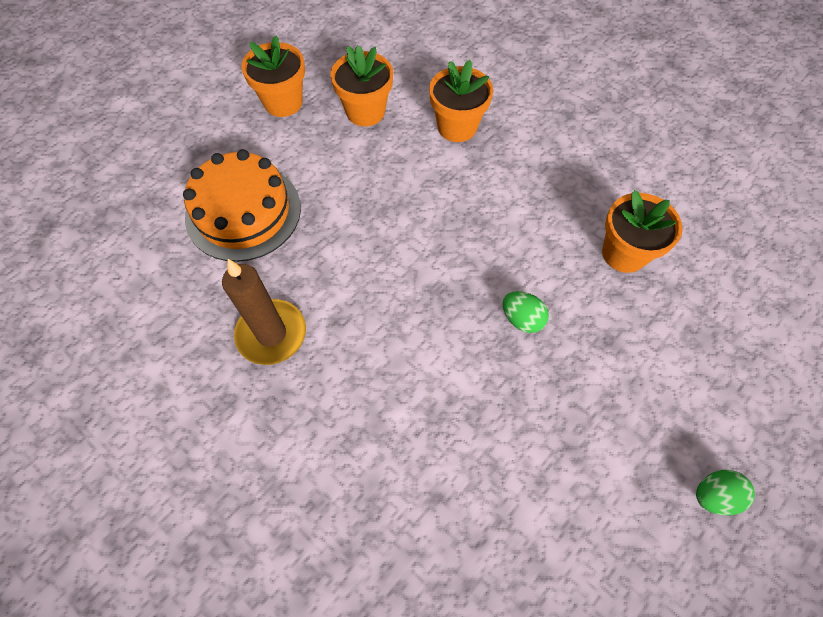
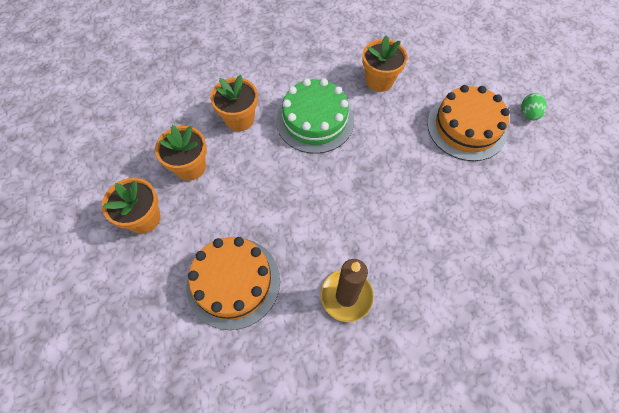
camera: 65 degrees left, 0 degrees up
(505, 203) = (315, 120): none -> green cake
(522, 319) = (399, 148): green egg -> none
(619, 401) = (466, 127): none -> orange cake

